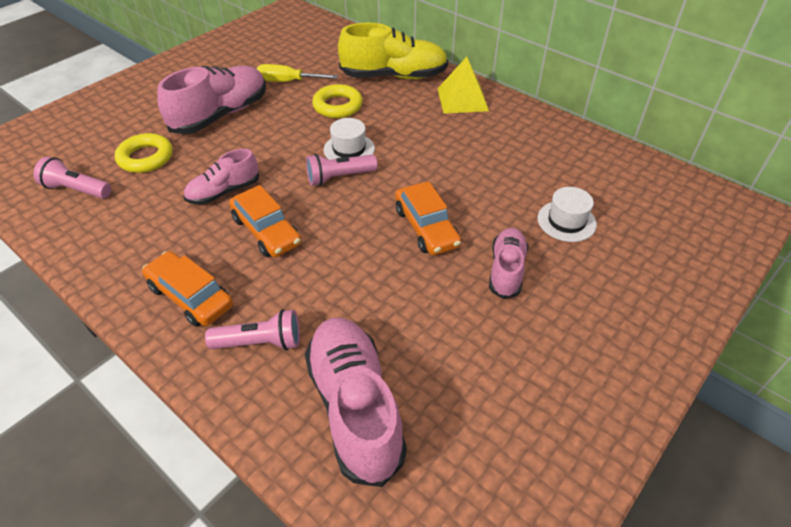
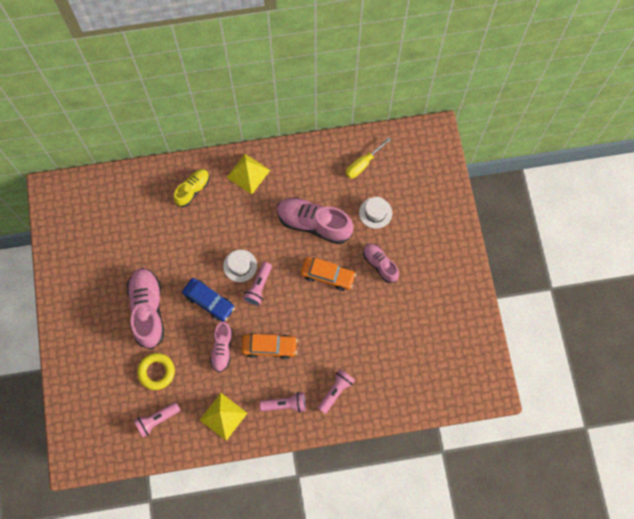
camera: 50 degrees left, 25 degrees up
(124, 244) = (223, 416): none -> yellow pyramid
(190, 296) = (285, 404): orange car -> pink flashlight
(277, 150) = (209, 301): none -> blue car
(288, 81) = (145, 252): yellow screwdriver -> yellow screwdriver (363, 164)
(337, 106) = (195, 242): yellow ring -> none
(355, 407) = (395, 376): pink shoe -> pink shoe (314, 224)
(394, 76) = (193, 190): yellow shoe -> yellow shoe, size x0.59

